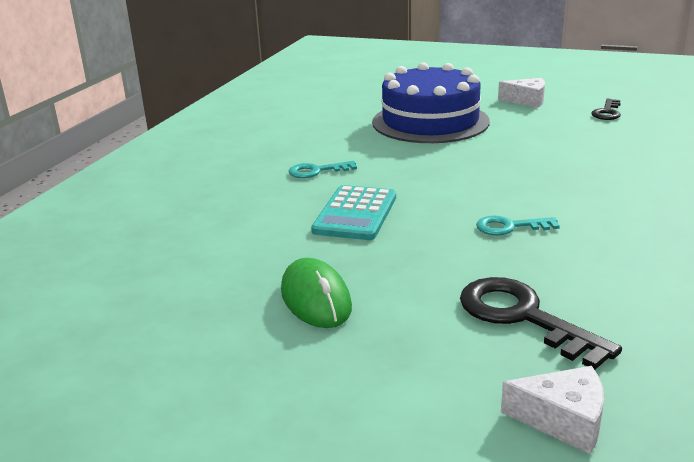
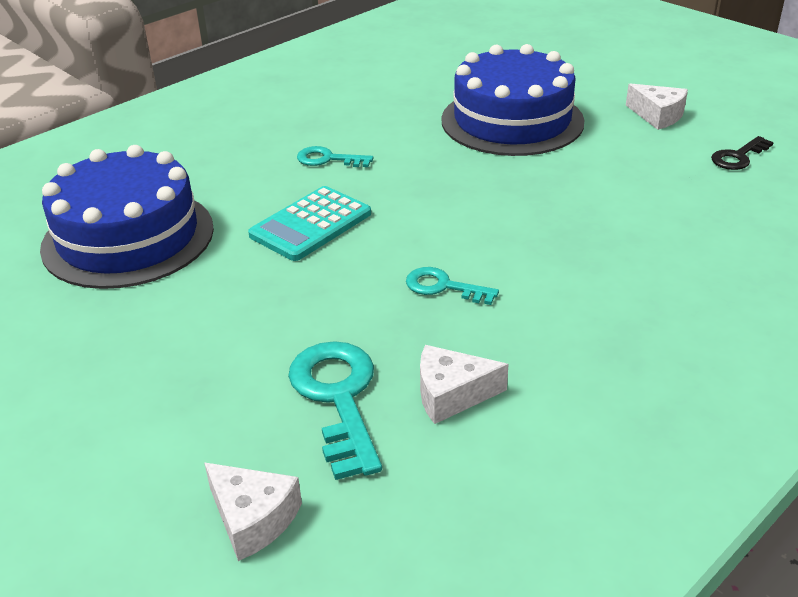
camera: 25 degrees right, 10 degrees up
(201, 260) = (128, 237): none -> blue cake
(316, 299) = (179, 313): green mouse -> none
(523, 317) = (338, 398): black key -> turquoise key
(603, 289) = (451, 394): none -> white cheese

